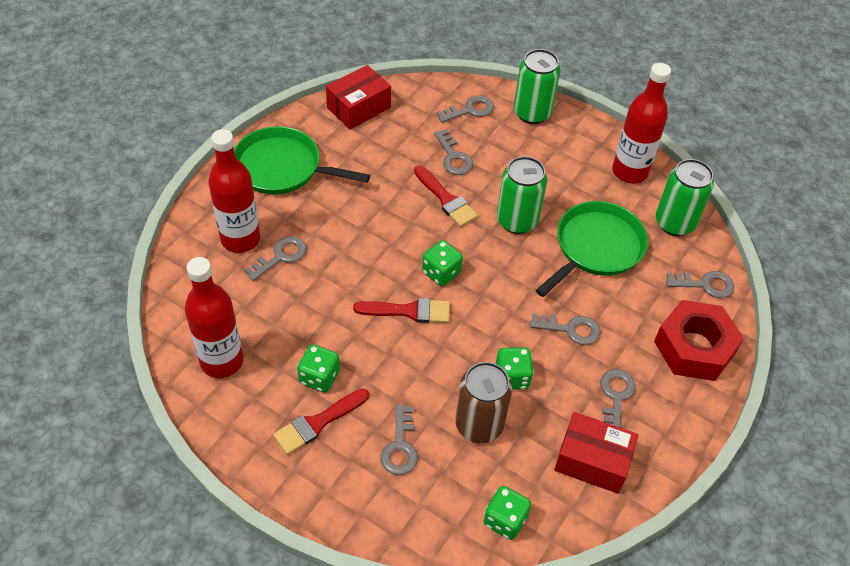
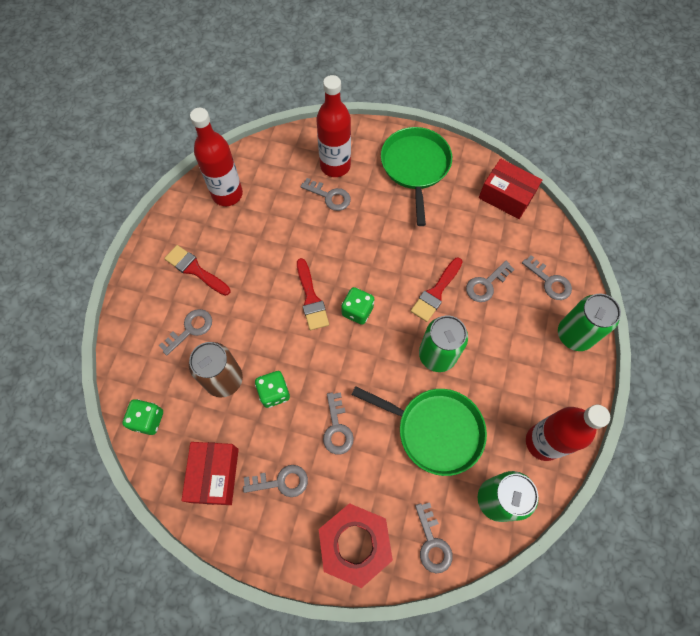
camera: 75 degrees right, 15 degrees up
(319, 377) = (233, 258): green dice -> none
(400, 446) = (190, 329): grey key -> grey key turned 150 degrees clockwise

